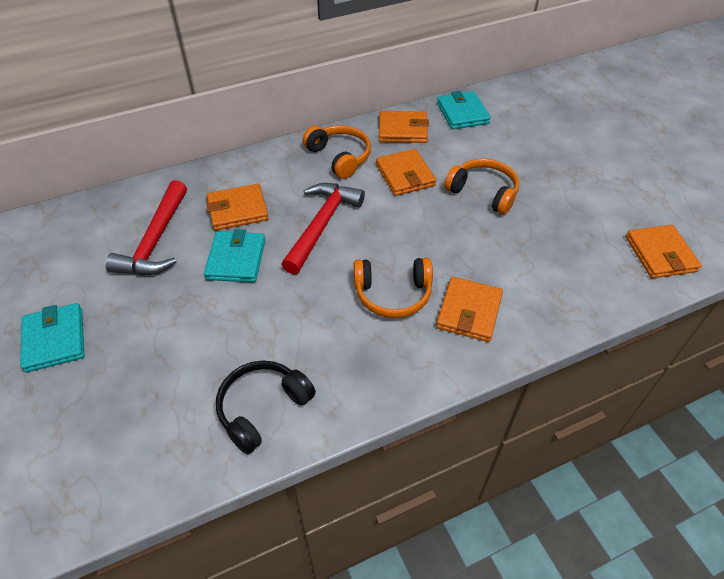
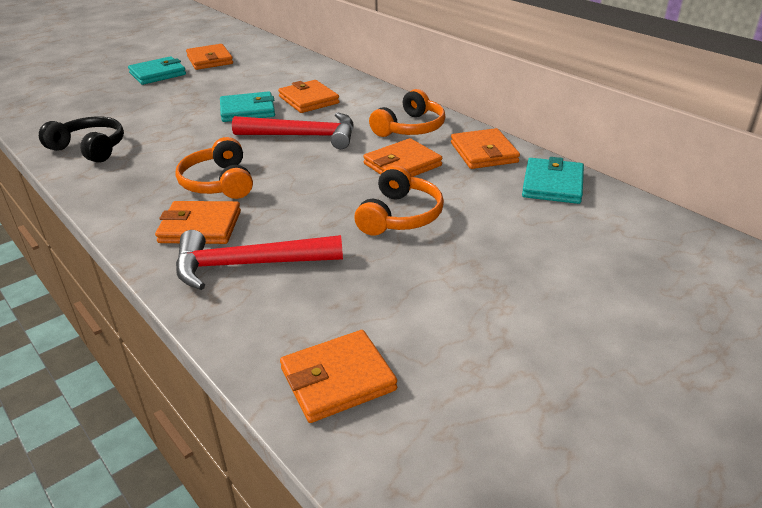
camera: 75 degrees right, 15 degrees down
(46, 282) = (210, 60): none -> orange wallet
(155, 241) = (260, 80): red hammer -> red hammer (247, 265)
(462, 113) = (552, 184): turquoise wallet -> turquoise wallet turned 45 degrees counterclockwise

